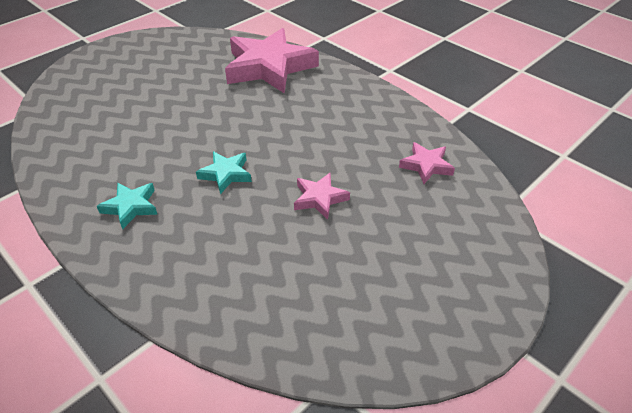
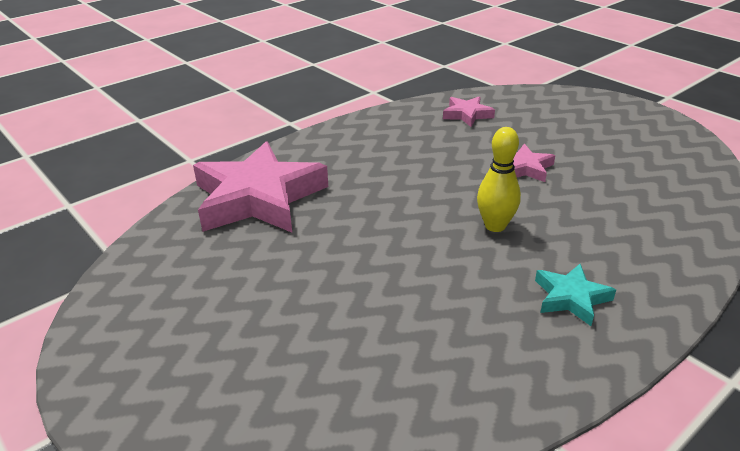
camera: 85 degrees left, 10 degrees down
(226, 174) = (495, 226): turquoise star -> yellow bowling pin

